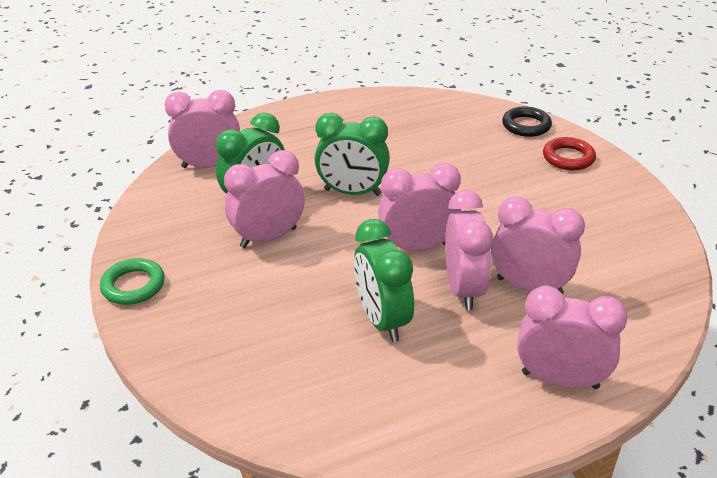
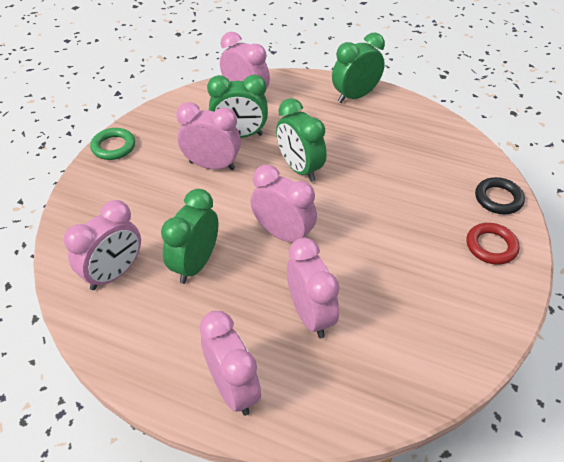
camera: 45 degrees right, 10 degrees up
(312, 114) = (355, 96): none -> green clock
(463, 289) = (268, 283): pink clock -> pink clock (114, 273)

